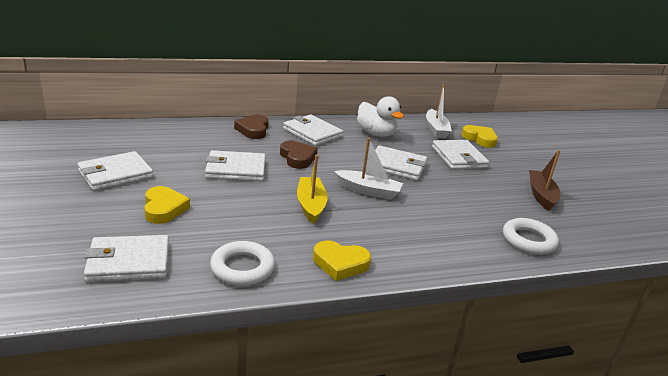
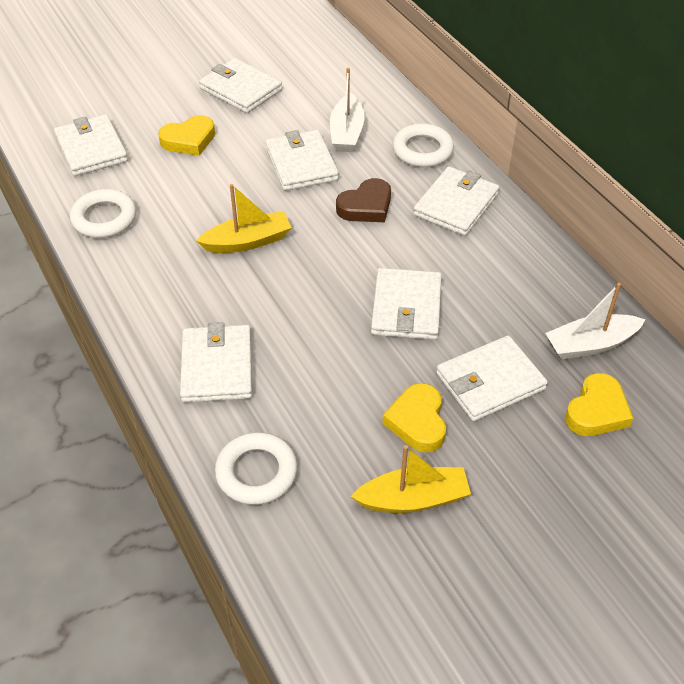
camera: 80 degrees right, 20 degrees up
(253, 130) = (422, 150): brown heart -> white ring
(340, 264) = (134, 286): yellow heart -> yellow heart (417, 421)
(368, 191) = (312, 287): white boat -> white boat (347, 132)
(376, 134) = (508, 271): white duck -> none
(436, 239) = (217, 366): none -> white wallet
(541, 195) = (413, 499): brown boat -> yellow boat

